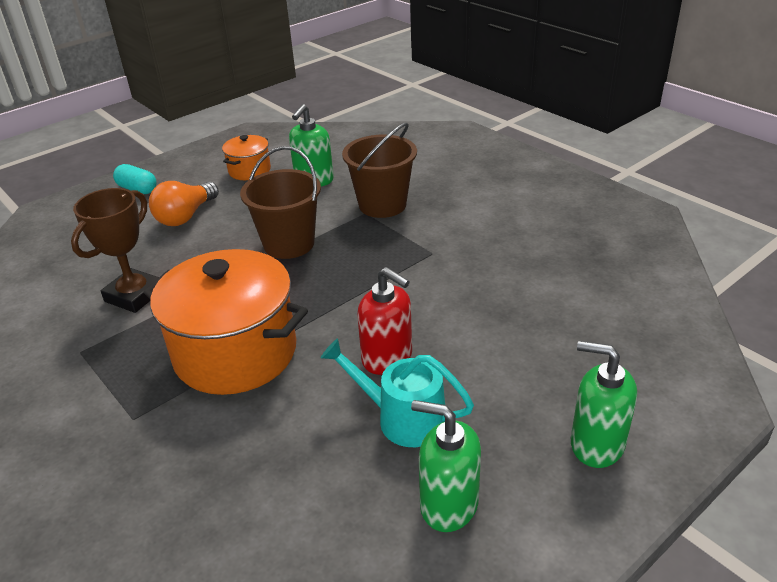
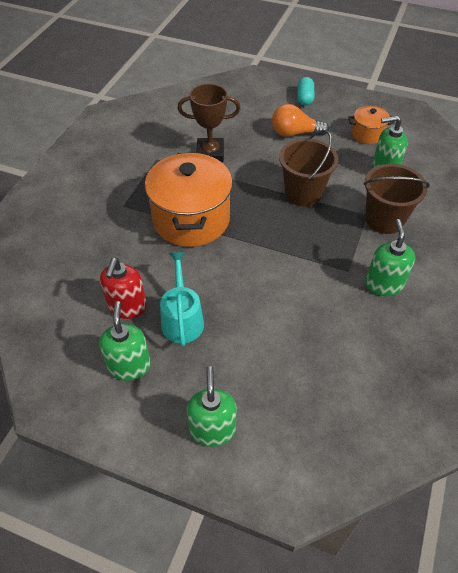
camera: 60 degrees right, 15 degrees up
(387, 358) = (227, 290): red soap dispenser -> red soap dispenser (127, 307)
(469, 237) = (384, 284): none -> green soap dispenser

